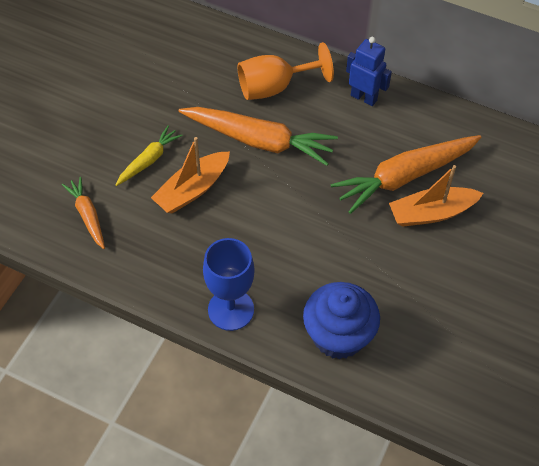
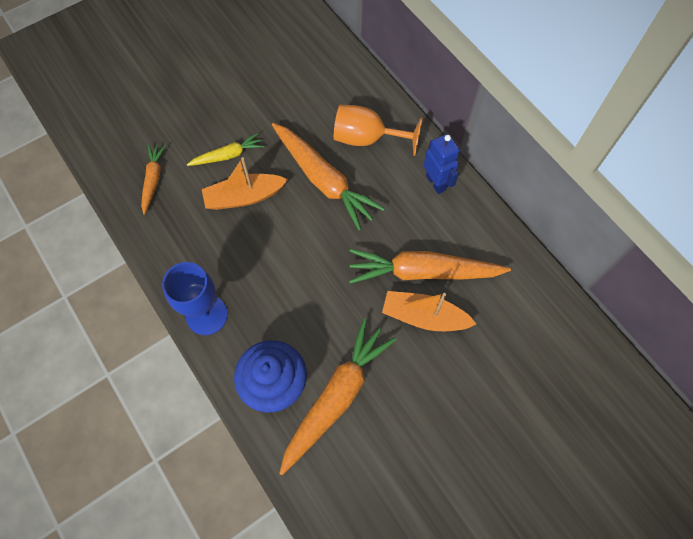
camera: 30 degrees right, 10 degrees up
(402, 317) = (336, 396): none -> orange carrot

